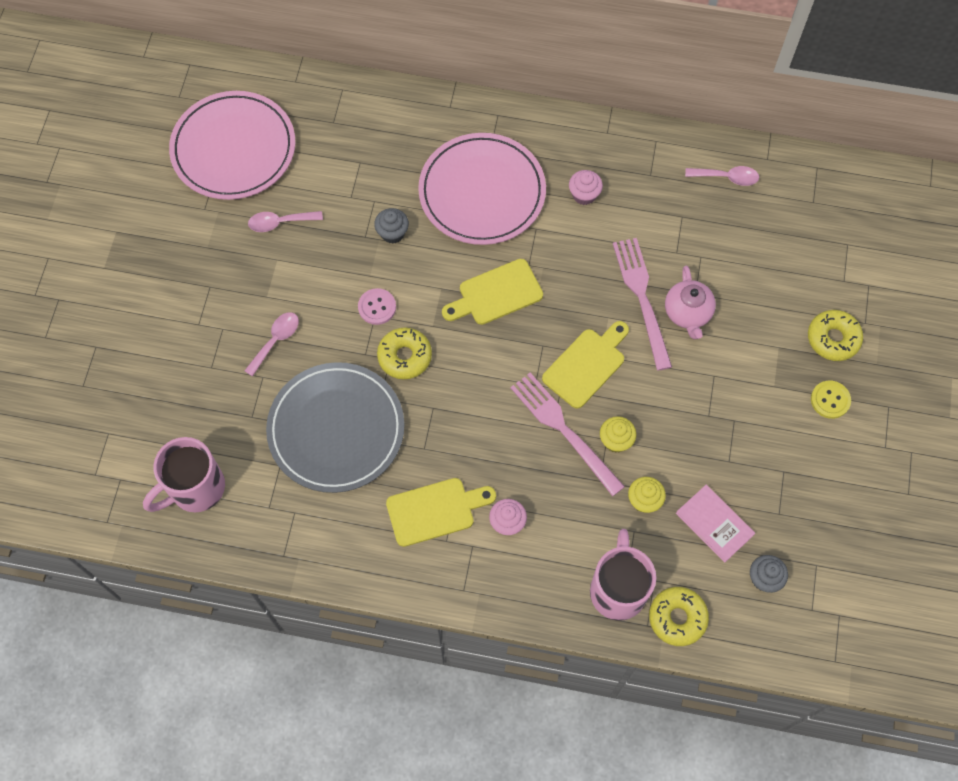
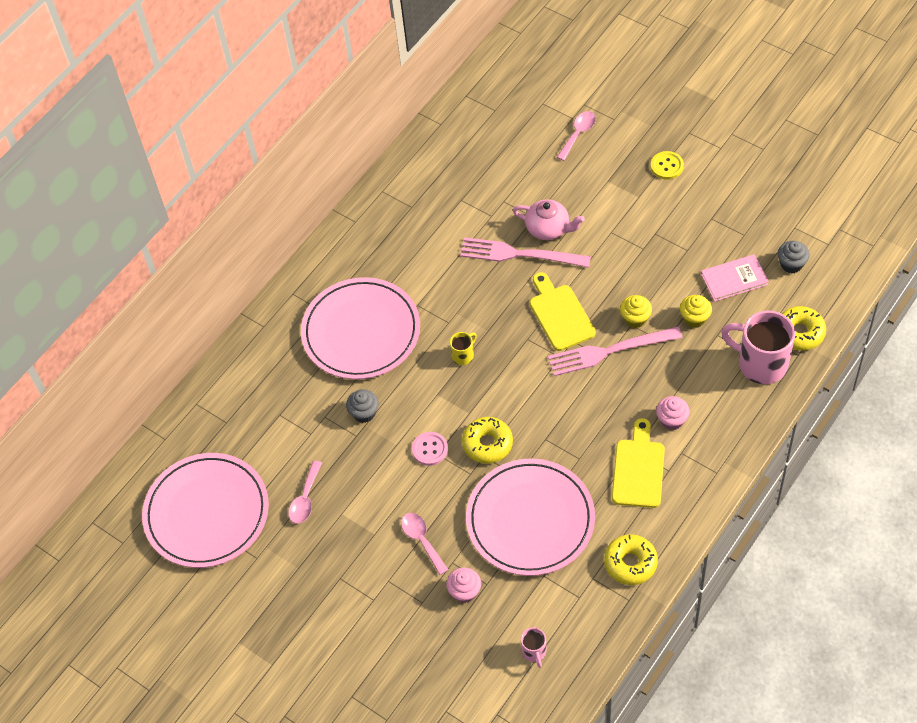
camera: 60 degrees left, 10 degrees down
(195, 488) = (534, 652): pink mug -> pink mug, size x0.46
(336, 429) = (530, 520): grey plate -> pink plate
(496, 294) = (463, 355): yellow cutting board -> yellow mug
(584, 195) = (404, 259): pink cupcake -> pink cupcake (464, 592)
(727, 177) = (442, 156): pink spoon -> pink spoon (578, 134)
(833, 339) = (617, 144): yellow donut -> yellow donut (630, 563)

